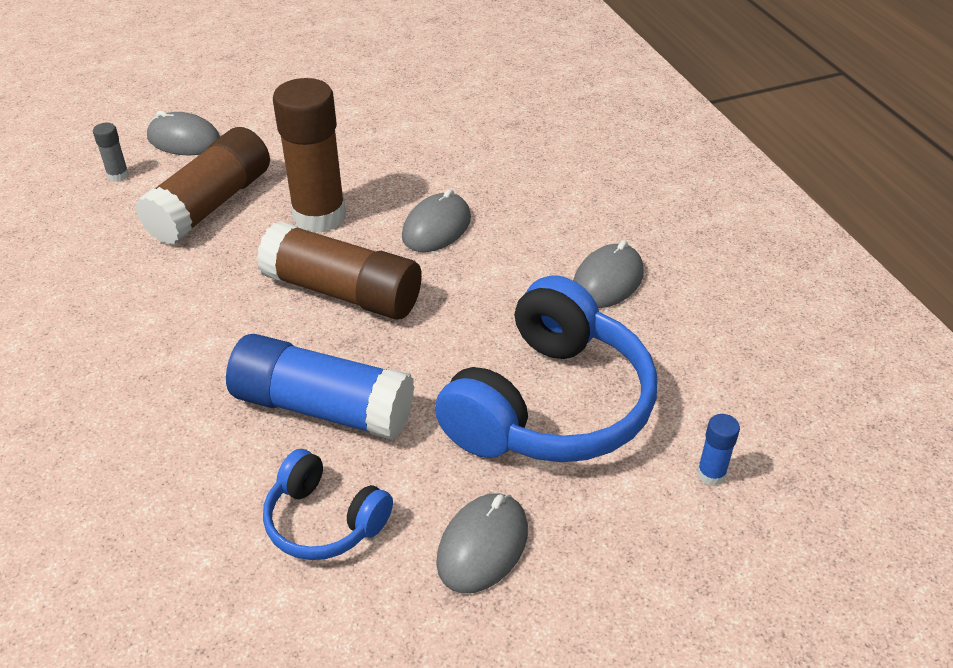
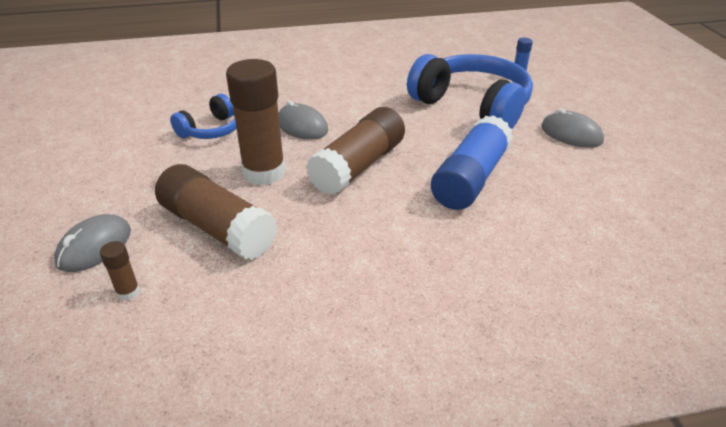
camera: 80 degrees left, 5 degrees down
(118, 175) = (128, 292): grey glue stick -> brown glue stick
(324, 520) = (562, 181): blue headphones -> blue headphones (211, 130)
(608, 280) = (376, 79): grey mouse -> none

